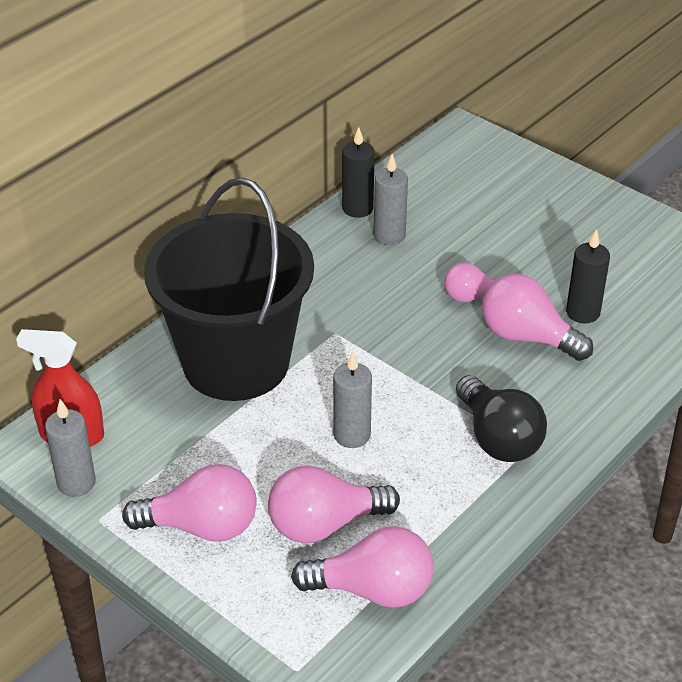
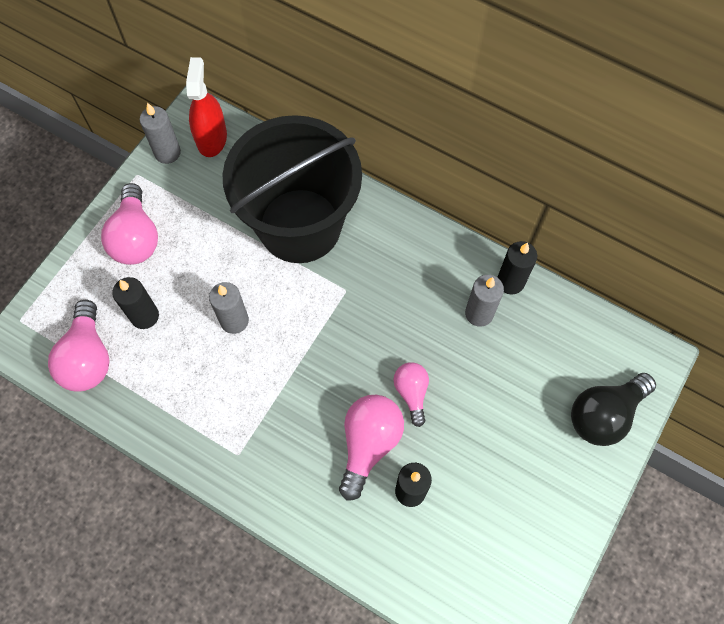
camera: 80 degrees right, 25 degrees up
(324, 524) = (145, 316): pink light bulb -> black candle
(498, 438) = (245, 430): black light bulb -> black light bulb (604, 414)

